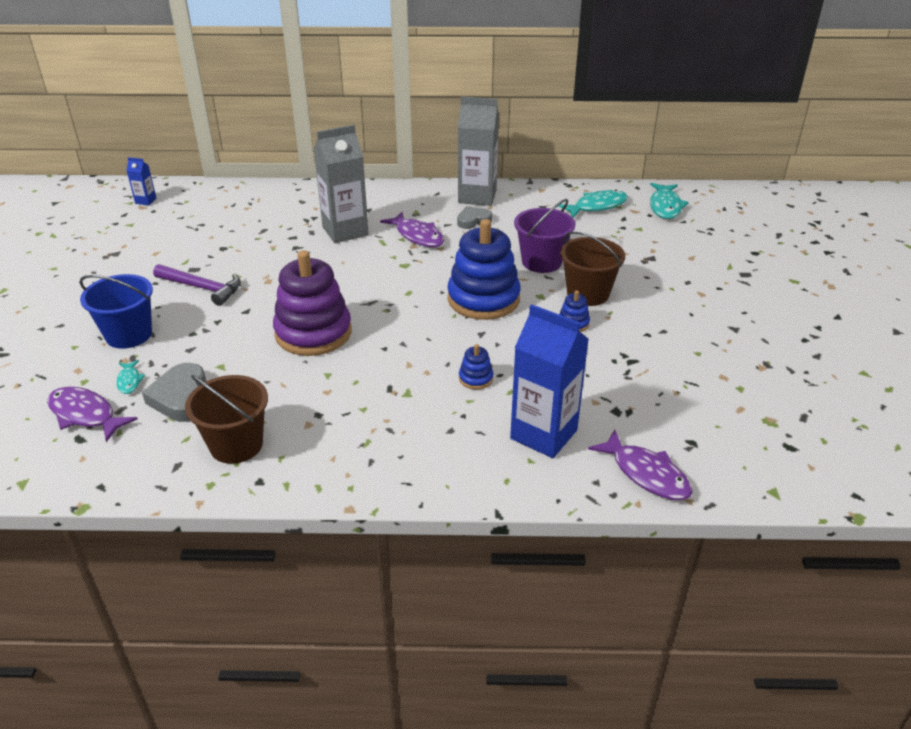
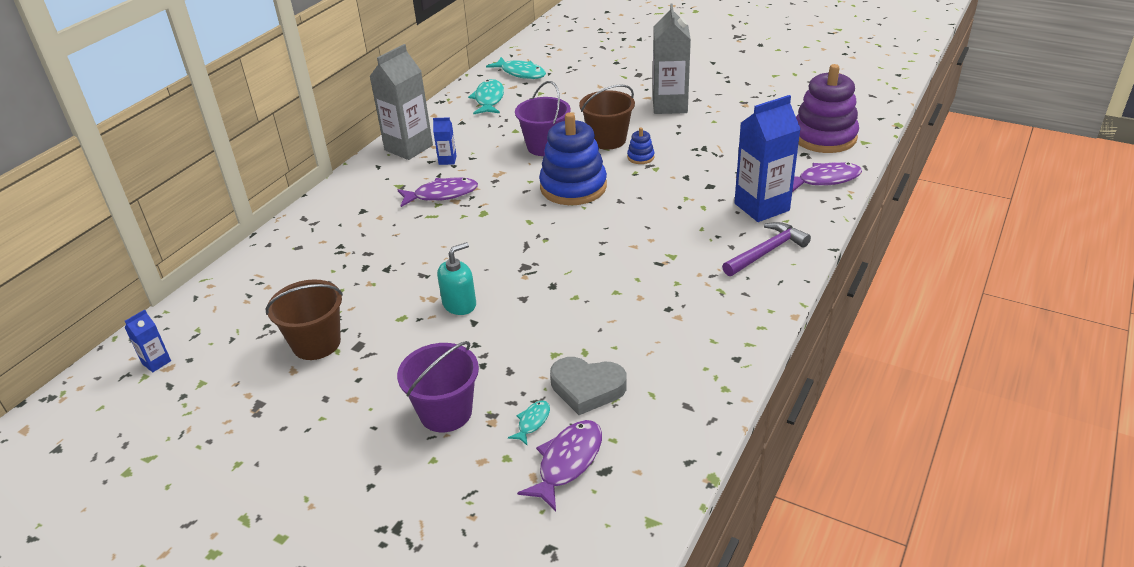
camera: 60 degrees left, 0 degrees up
(85, 415) = (567, 462): purple fish -> purple fish turned 150 degrees clockwise
(129, 334) = (446, 412): blue bucket -> purple bucket
(129, 381) = (532, 422): turquoise fish -> turquoise fish turned 75 degrees counterclockwise
(202, 288) = (403, 345): purple hammer -> purple hammer (766, 251)
(236, 445) = (680, 363): brown bucket -> brown bucket (316, 343)
(266, 296) = (459, 304): none -> turquoise soap dispenser
(313, 333) = (546, 287): purple stacking toy -> purple stacking toy (824, 137)
(345, 231) = (389, 232): grey carton -> grey carton (669, 105)
(473, 221) = (447, 160): grey heart -> blue carton
(476, 378) = (676, 218): blue stacking toy -> none

